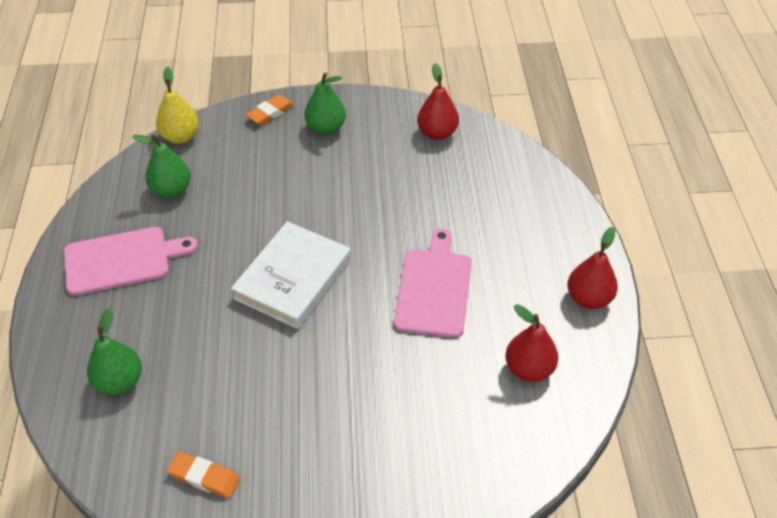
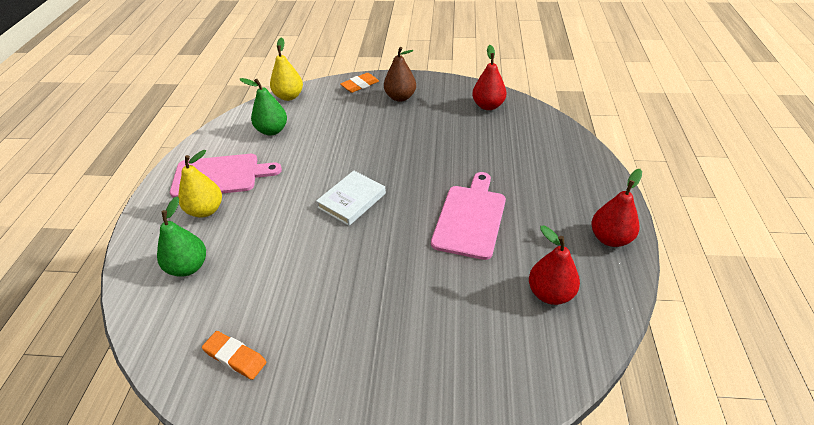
camera: 10 degrees right, 5 degrees down
(118, 308) = (206, 210): none -> yellow pear
(293, 279) = (352, 200): white book -> white book, size x0.66
(326, 128) = (400, 97): green pear -> brown pear

